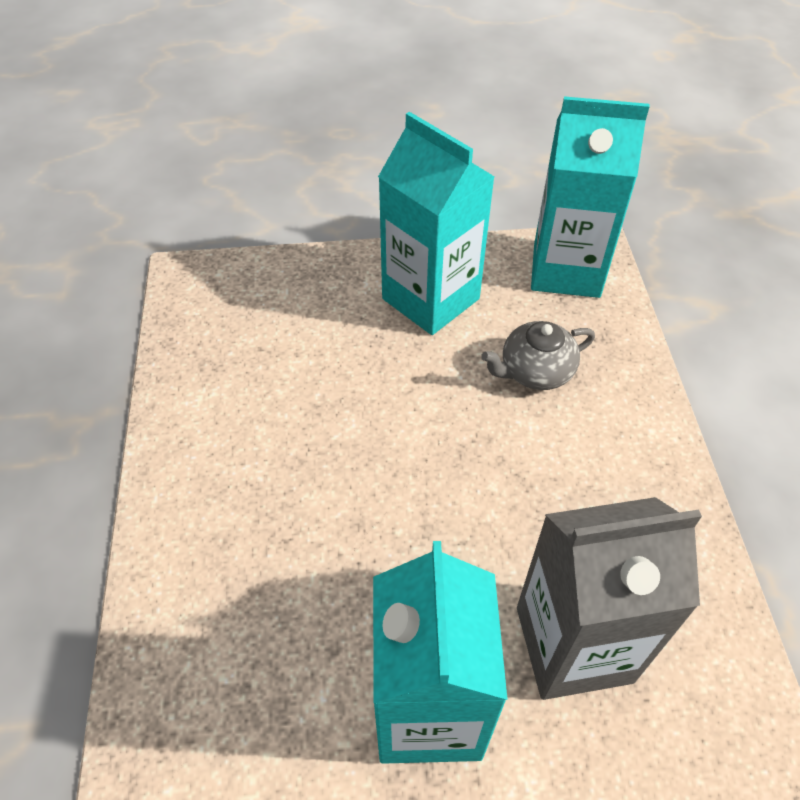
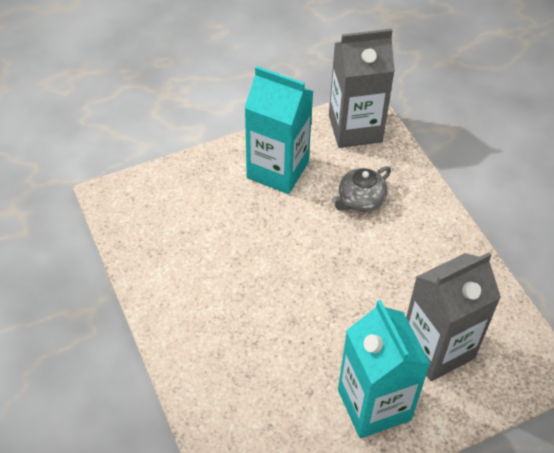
camera: 20 degrees left, 0 degrees up
(566, 270) = (355, 128): turquoise carton -> grey carton

